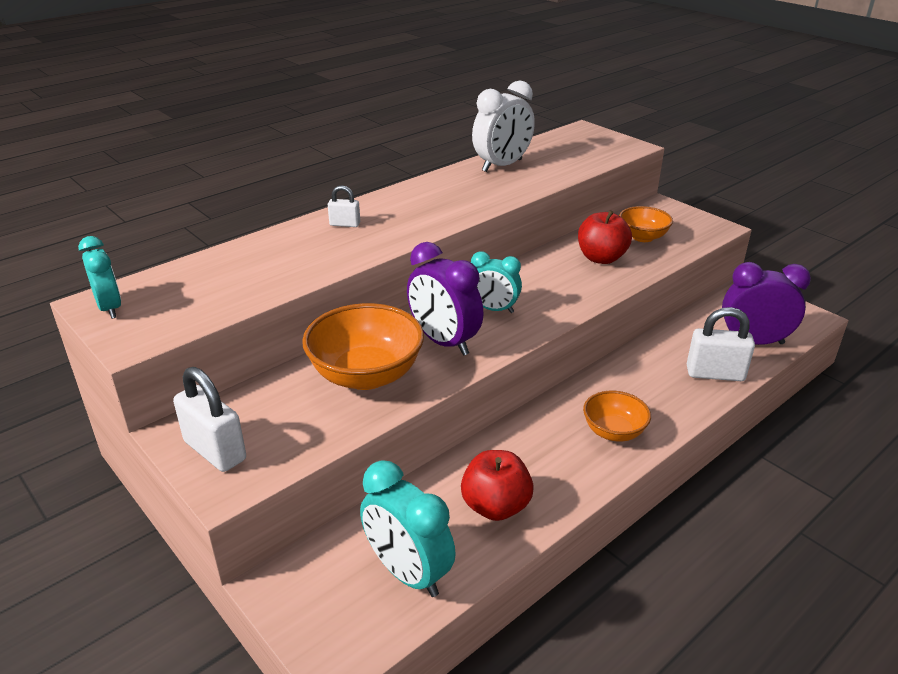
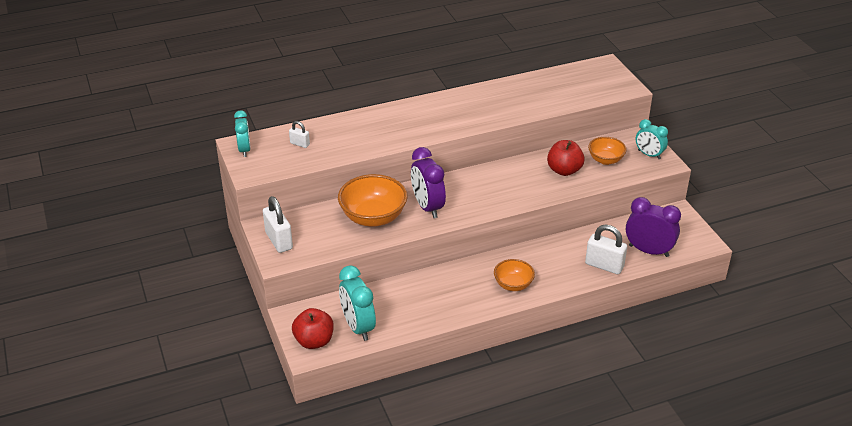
camera: 20 degrees right, 5 degrees up
(345, 224) = (394, 118): white padlock -> white padlock (300, 144)
(493, 309) = (470, 192): turquoise clock -> turquoise clock (649, 155)
(495, 506) = (420, 307): red apple -> red apple (314, 341)
(502, 165) = (522, 88): white clock -> none

